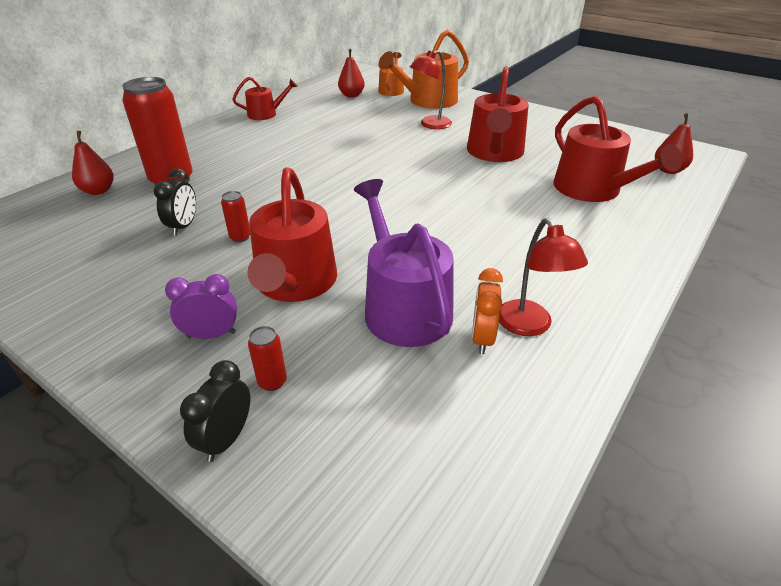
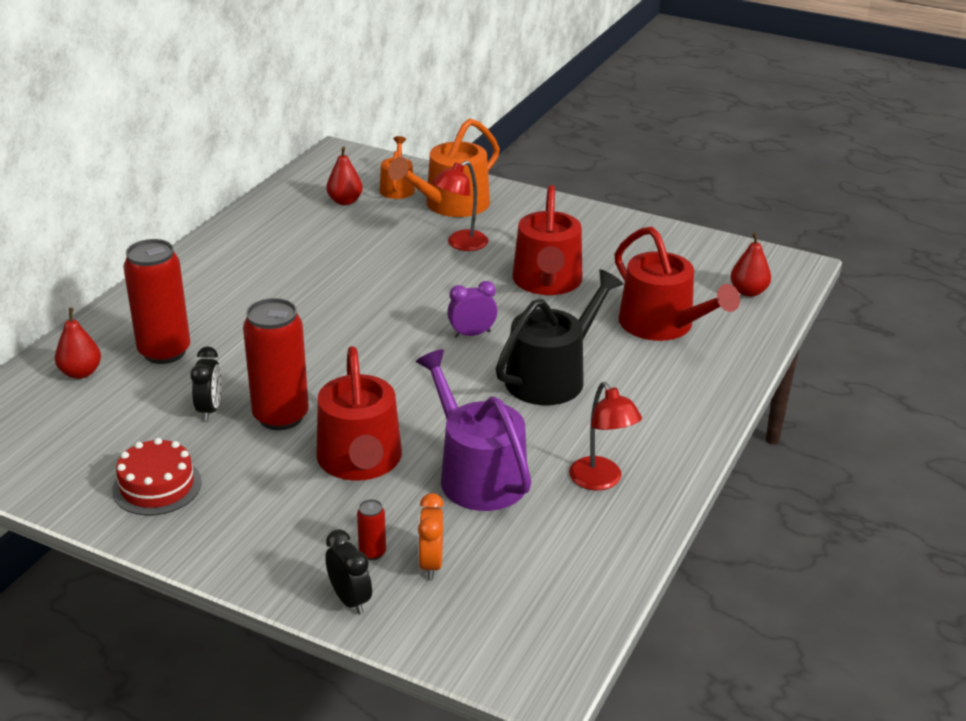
camera: 10 degrees left, 5 degrees down
(100, 289) = (157, 486): none -> red cake
(211, 335) = (296, 518): purple clock -> purple clock (472, 334)
(226, 439) = (350, 600): black clock -> black clock turned 135 degrees clockwise
(240, 237) = (281, 416): red can -> red can, size x2.35
(266, 114) = (239, 241): red watering can -> none
(482, 338) = (558, 496): orange clock -> orange clock (431, 563)
(490, 223) = (552, 376): none -> black watering can

